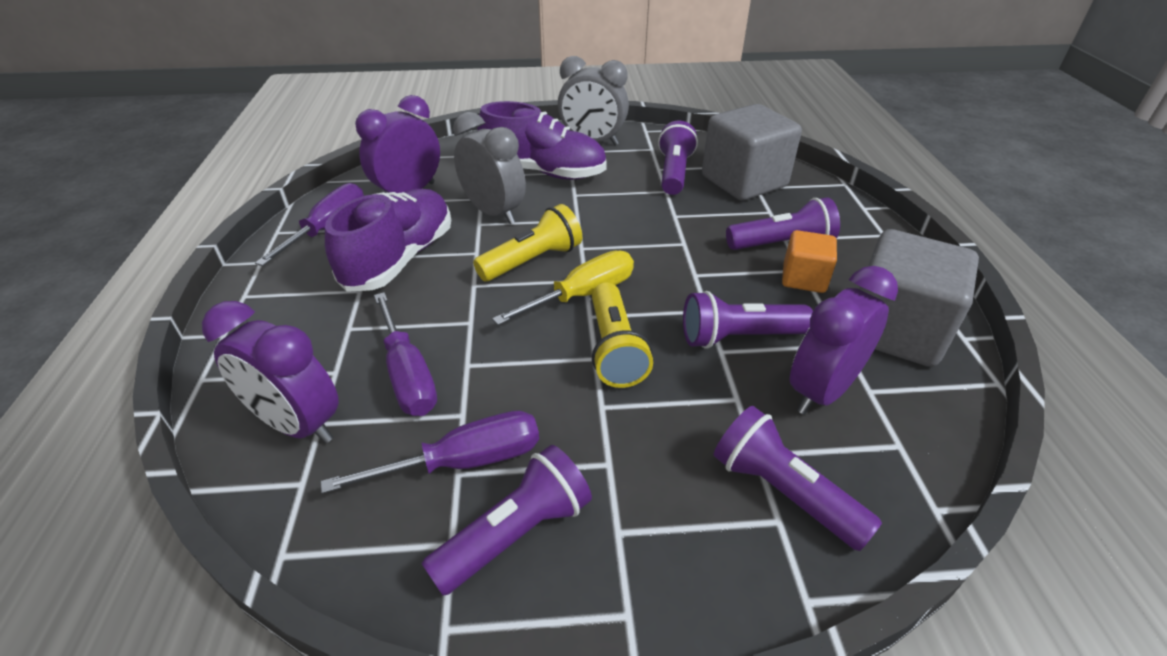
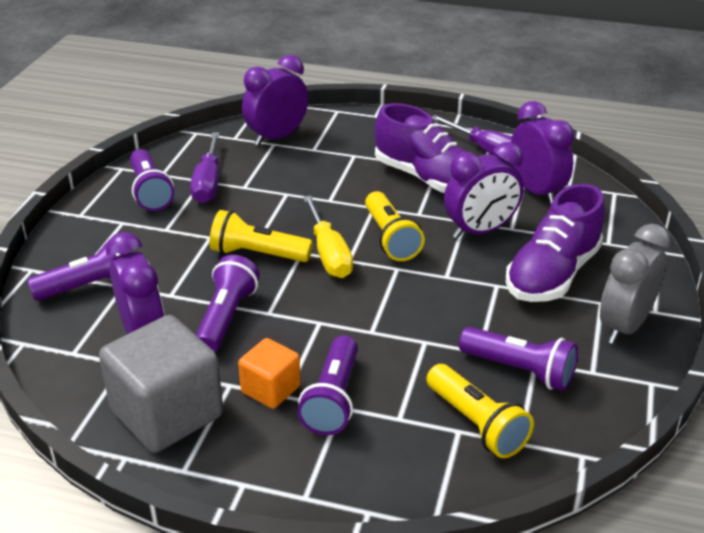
camera: 110 degrees right, 5 degrees down
(407, 374) = (293, 172): purple screwdriver -> none
(494, 212) = (480, 231): grey clock -> purple clock
(743, 181) = (476, 424): grey cube -> yellow flashlight

